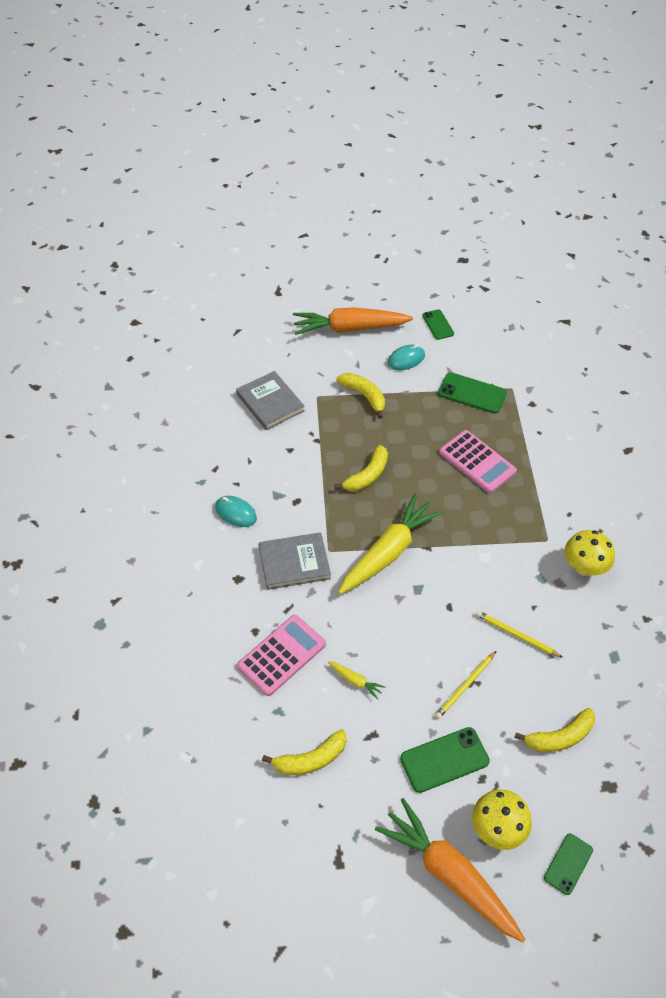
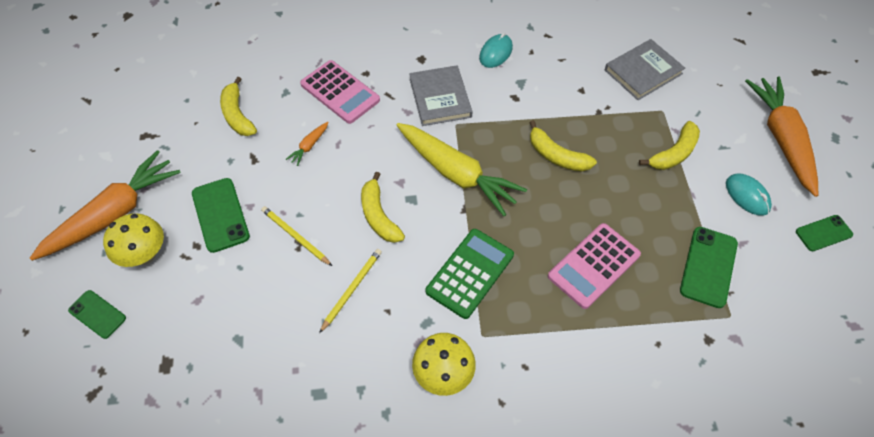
camera: 90 degrees right, 5 degrees up
(355, 681) = (309, 146): yellow carrot -> orange carrot
(492, 546) = (470, 273): none -> green calculator
(559, 737) = (227, 321): yellow banana -> yellow banana (379, 215)

